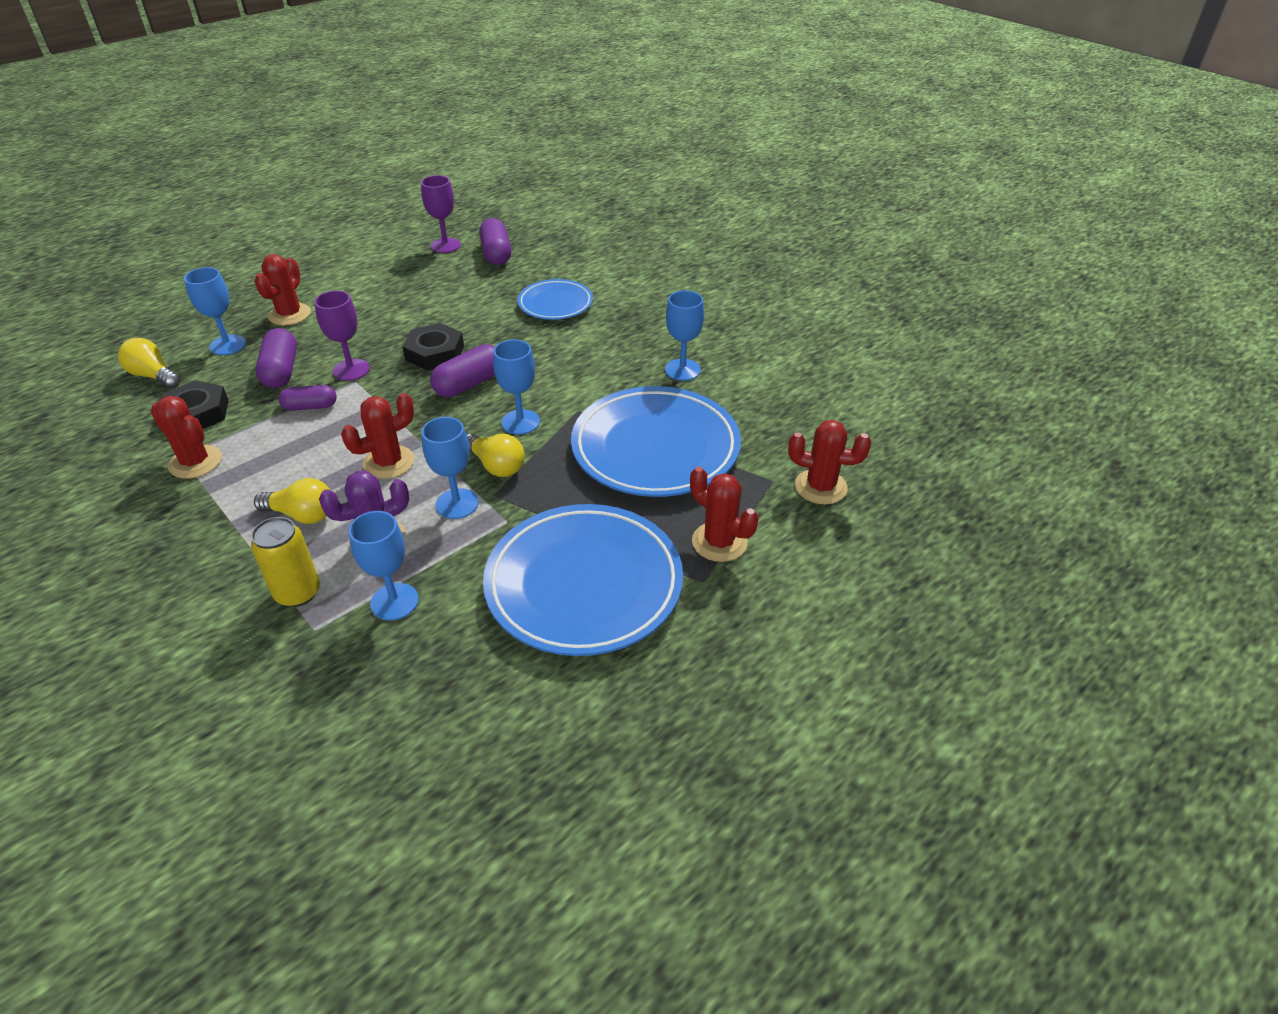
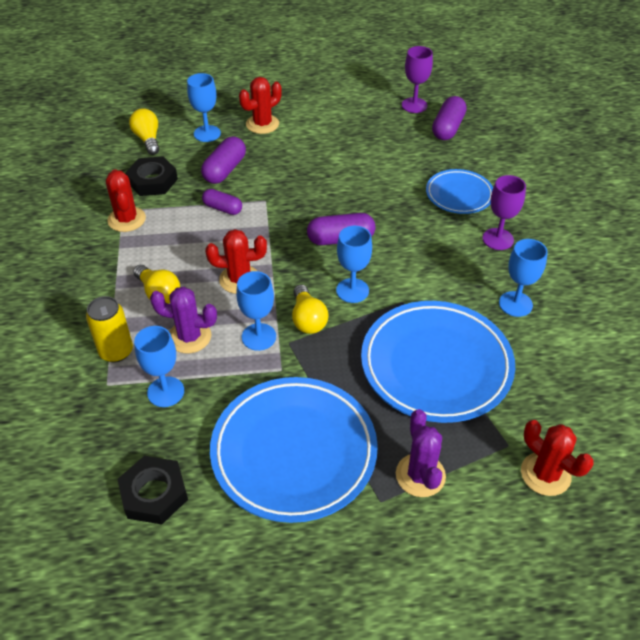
camera: 35 degrees right, 5 degrees up
(351, 370) = (269, 190): purple goblet -> purple goblet (498, 239)
(435, 353) = (336, 200): black nut -> black nut (154, 494)
(719, 542) = (420, 475): red cactus -> purple cactus

